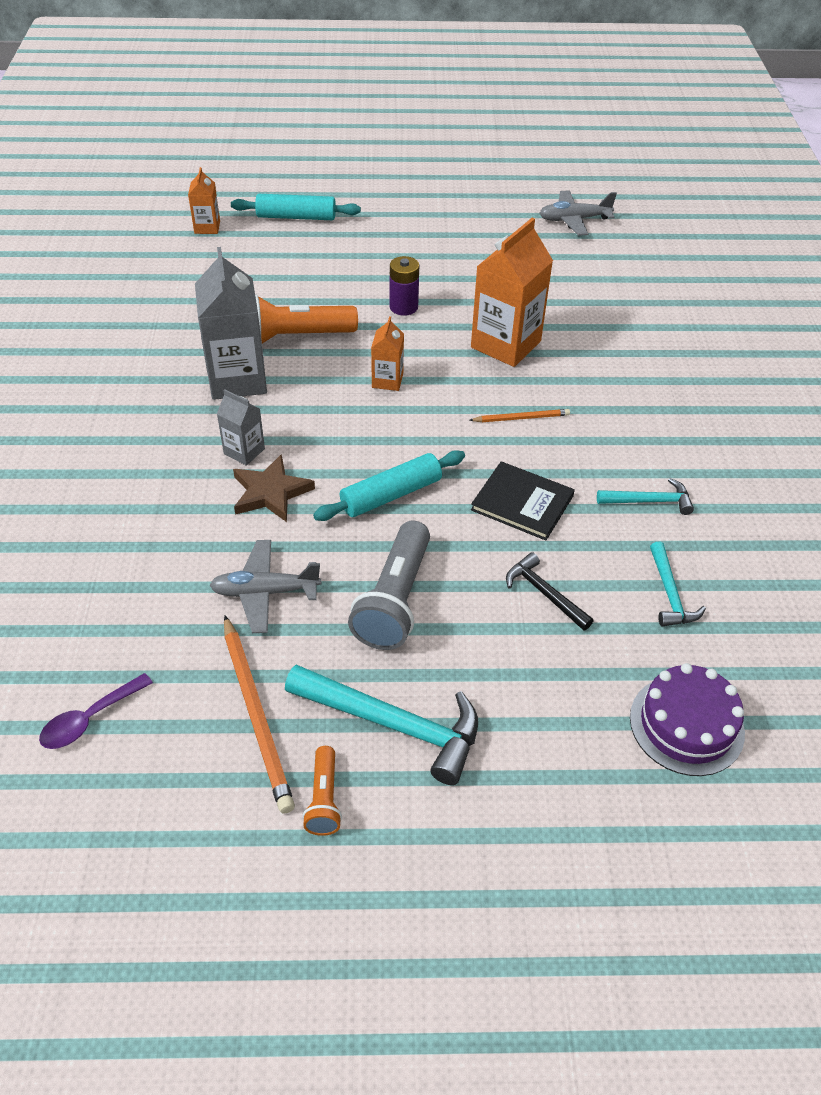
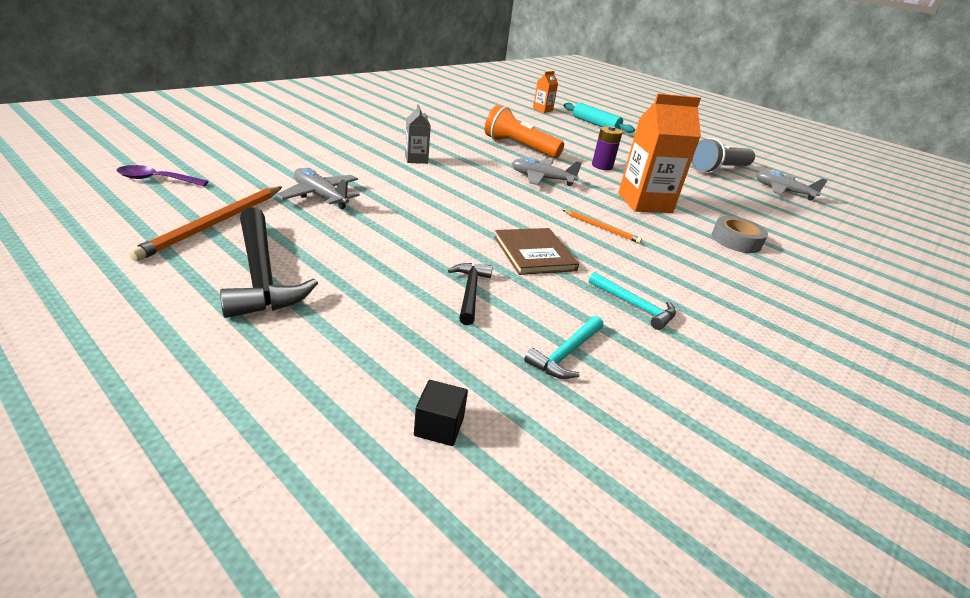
camera: 40 degrees right, 15 degrees down
(237, 379) = (462, 143): grey carton -> none
(270, 492) = (399, 174): brown star -> none
(324, 799) = (160, 271): orange flashlight -> none
(387, 380) = (541, 179): orange carton -> grey plane
(391, 495) = (459, 207): turquoise rolling pin -> none
(393, 724) = (261, 274): turquoise hammer -> black hammer
(394, 600) = (374, 237): grey flashlight -> grey flashlight (718, 169)
(522, 503) = (534, 253): black book -> brown book
(620, 344) = (736, 240): none -> grey tape
(686, 725) = (439, 426): purple cake -> black cube

